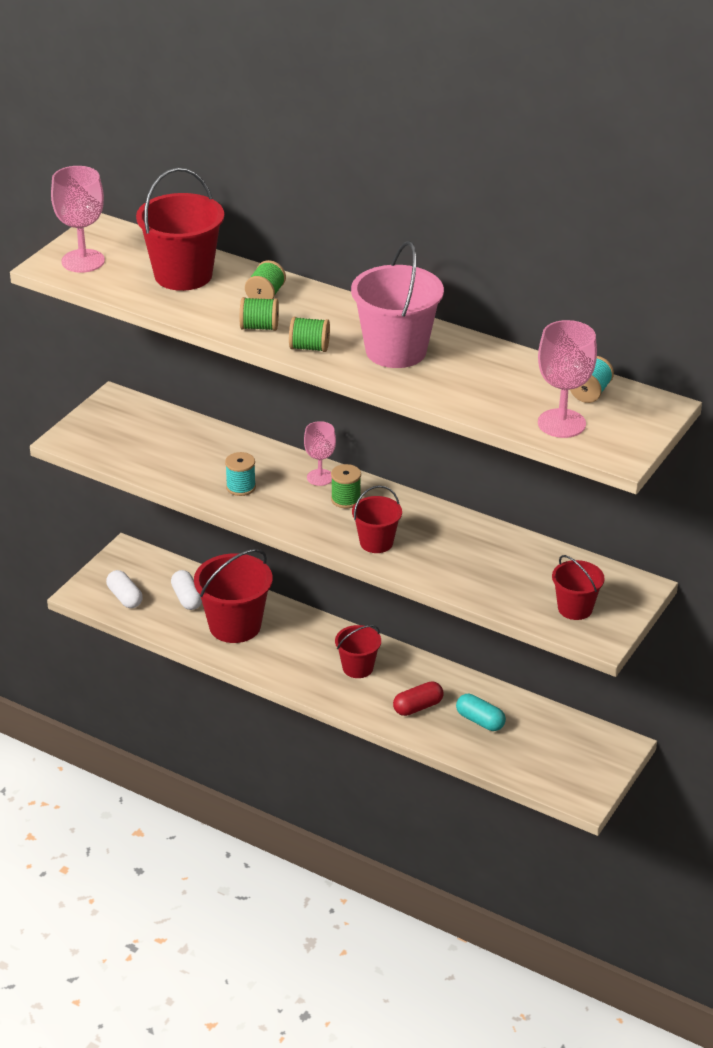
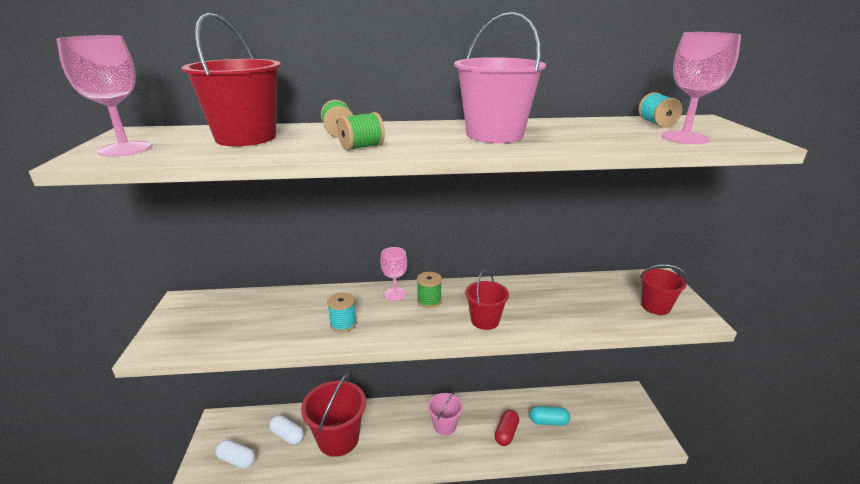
camera: 35 degrees left, 10 degrees down
(309, 347) = (426, 147): green spool -> none
(357, 668) = (444, 425): red bucket -> pink bucket

